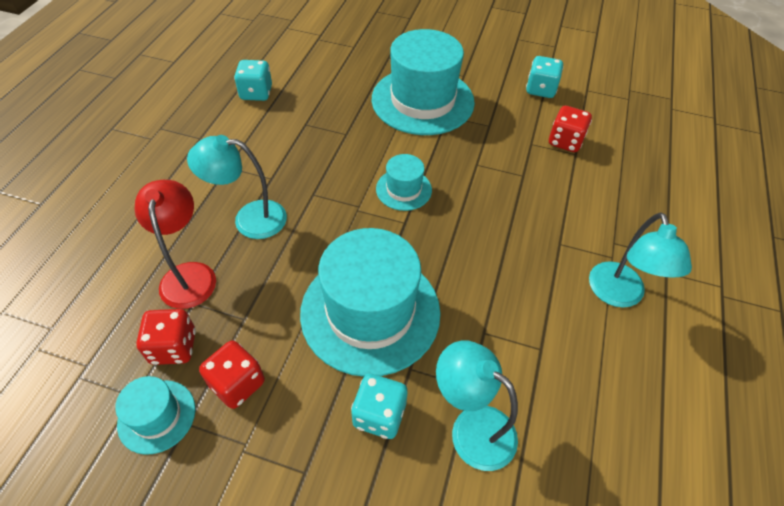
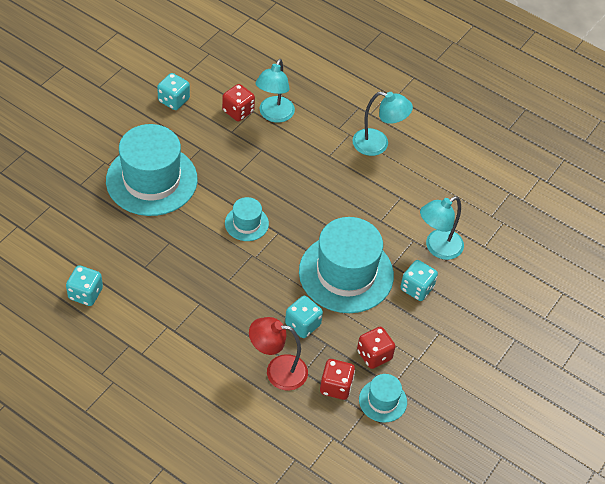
camera: 75 degrees left, 0 degrees up
(249, 219) = (238, 325): turquoise lamp -> turquoise lamp (274, 115)
(268, 283) = (302, 324): none -> turquoise dice

